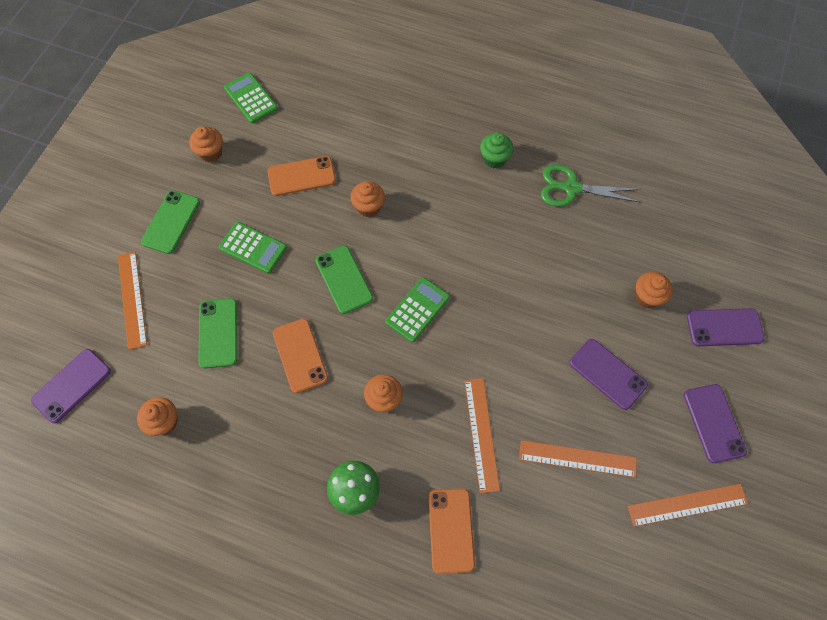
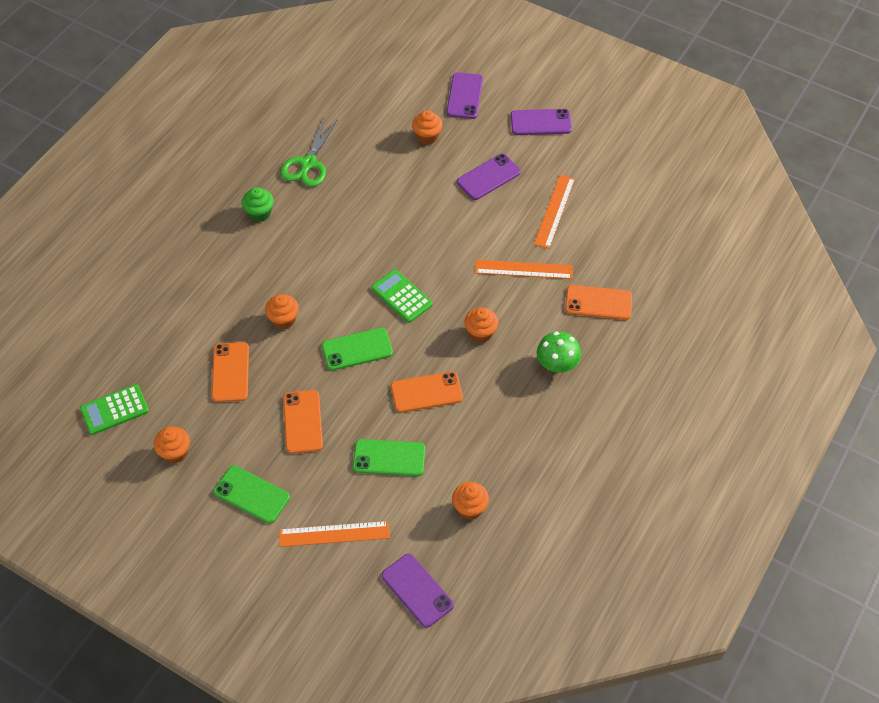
camera: 80 degrees left, 10 degrees down
(253, 248) = (303, 422): green calculator -> orange phone
(687, 504) = (599, 153): orange ruler -> none

